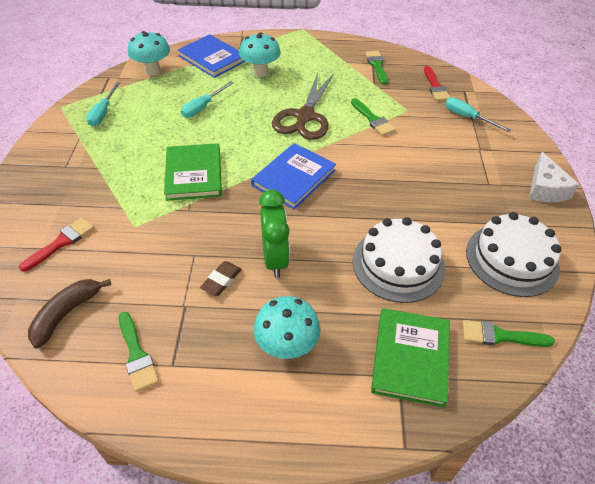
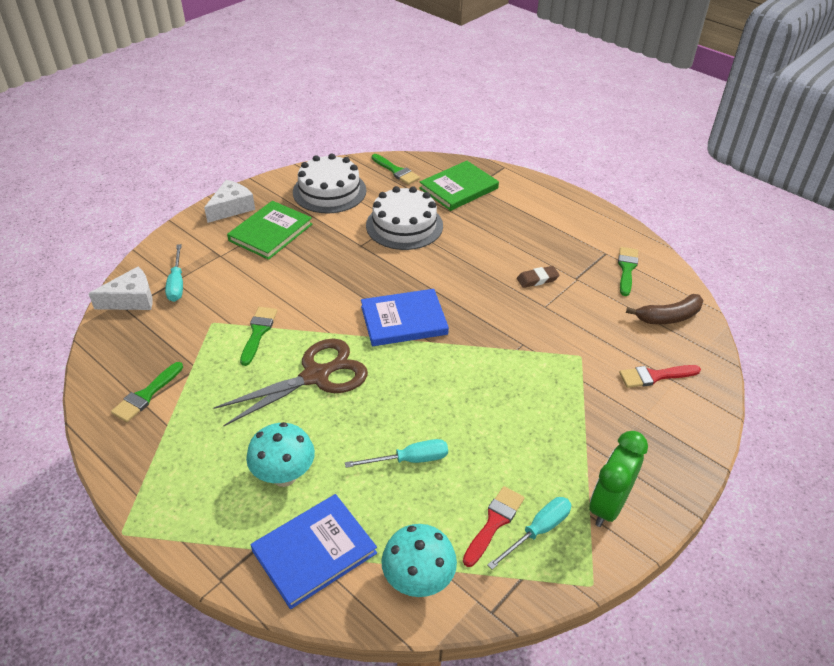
camera: 140 degrees left, 5 degrees down
(194, 174) = (490, 376): green book -> green book (270, 232)
(212, 58) = (314, 551): blue book -> blue book turned 60 degrees clockwise
(275, 259) = (485, 272): green clock -> green clock (608, 505)
(287, 346) = (525, 226): turquoise mushroom -> none
(435, 86) = (141, 330): red brush -> red brush (494, 522)
(472, 96) = (131, 299): none -> white cheese

